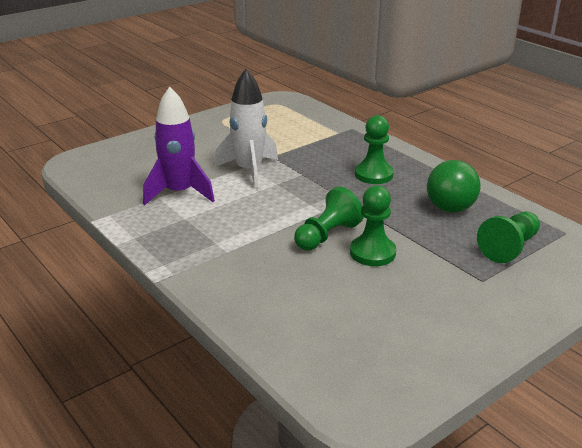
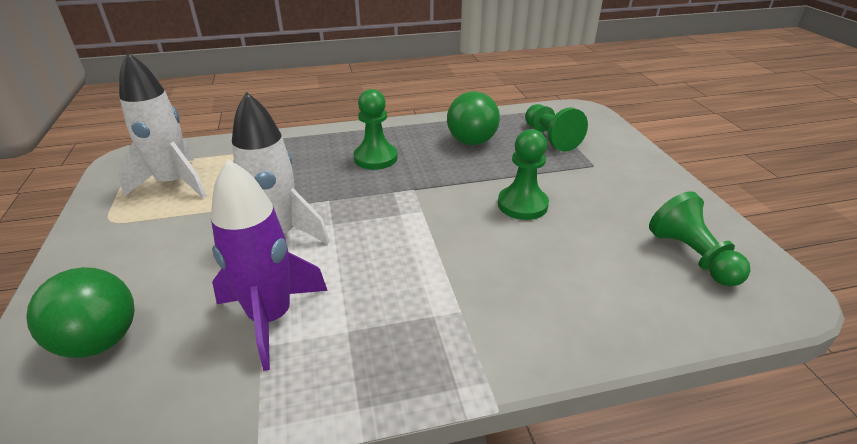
camera: 65 degrees left, 5 degrees up
(137, 157) = (100, 341): none -> green ball
(271, 121) = (174, 183): none -> white rocket
(327, 236) = (473, 222): green pawn -> green pawn (692, 256)

